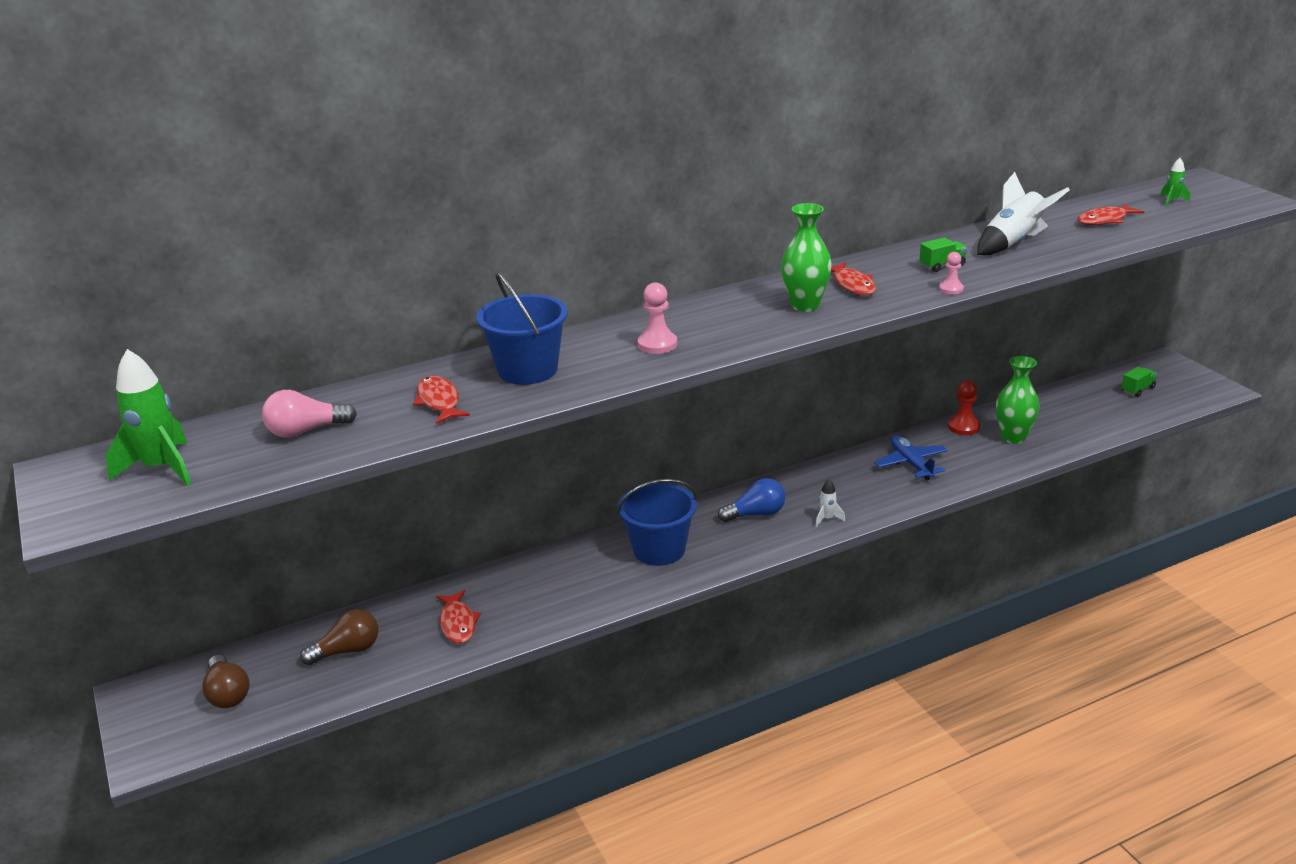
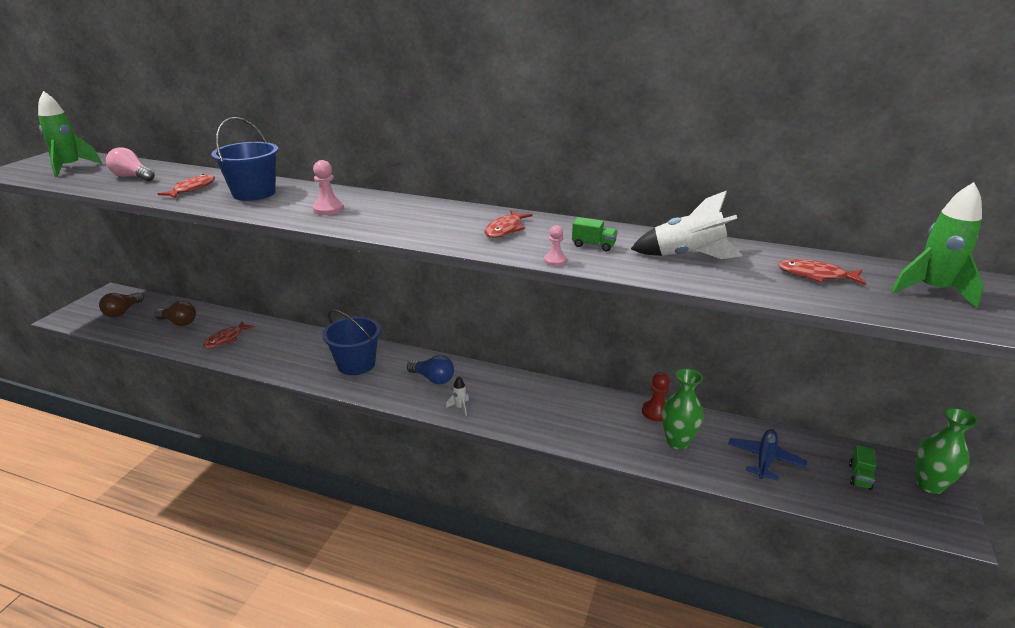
camera: 45 degrees right, 0 degrees up
(805, 305) = (447, 227): green vase -> green vase (929, 485)
(911, 464) = (573, 411): blue plane -> blue plane (764, 459)
(1137, 389) = (860, 476): green truck -> green truck turned 105 degrees clockwise
(1172, 201) = (932, 290): green rocket -> green rocket, size x2.12

